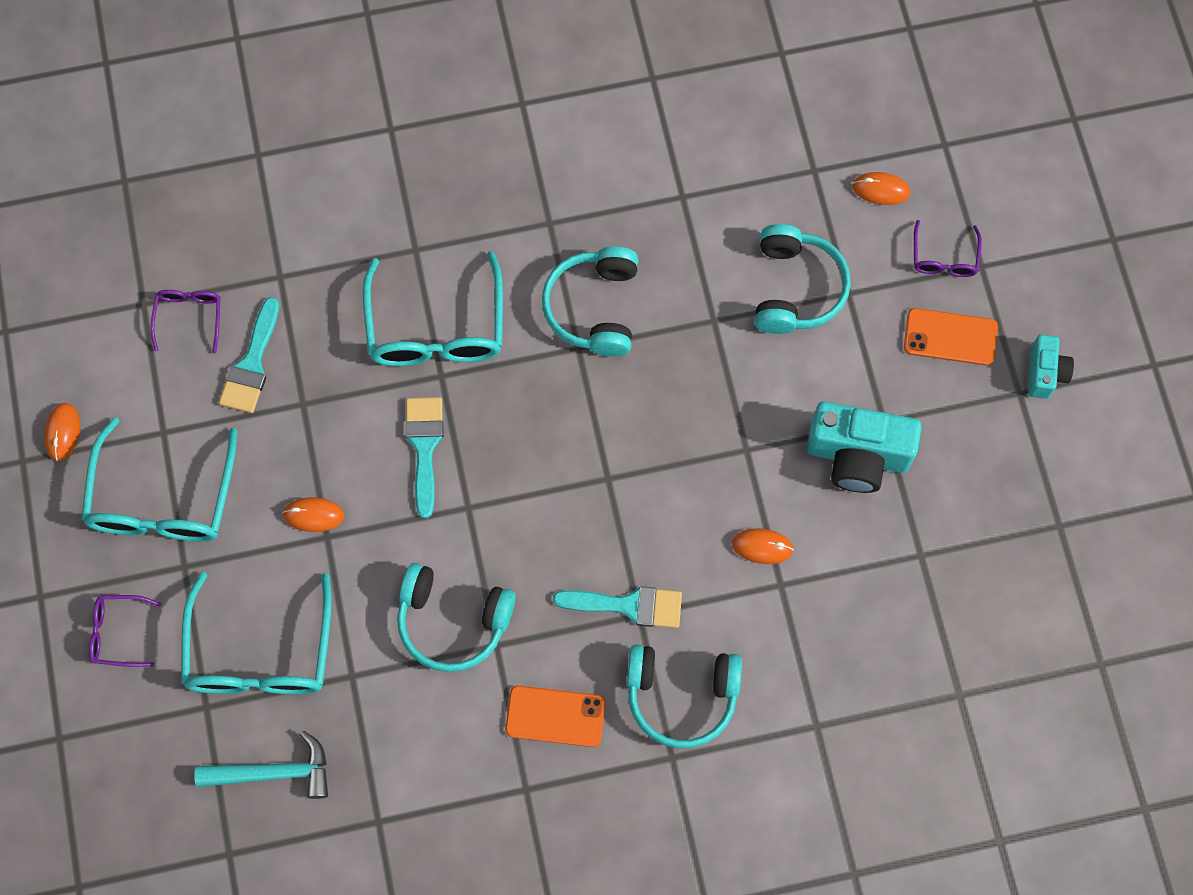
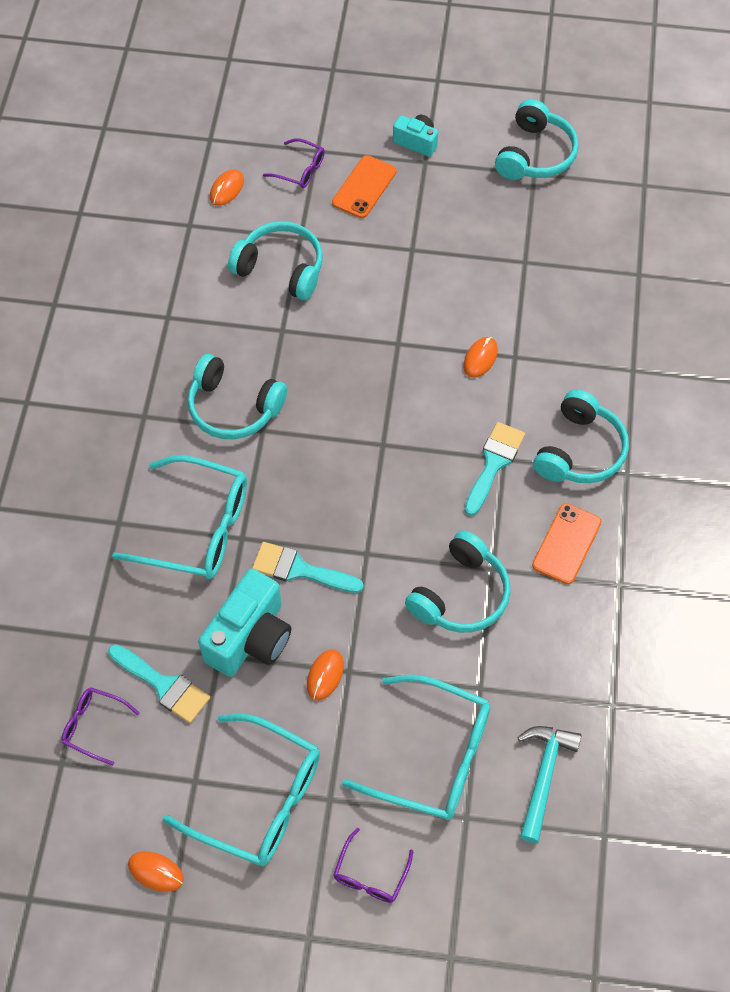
camera: 70 degrees left, 10 degrees down
(857, 456) = (432, 274): turquoise camera -> turquoise camera (250, 638)
(1089, 517) = (535, 154): none -> turquoise headphones

